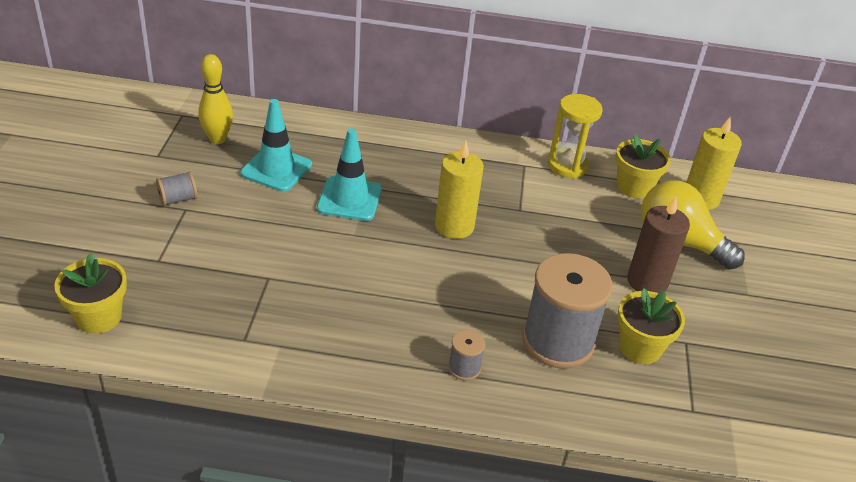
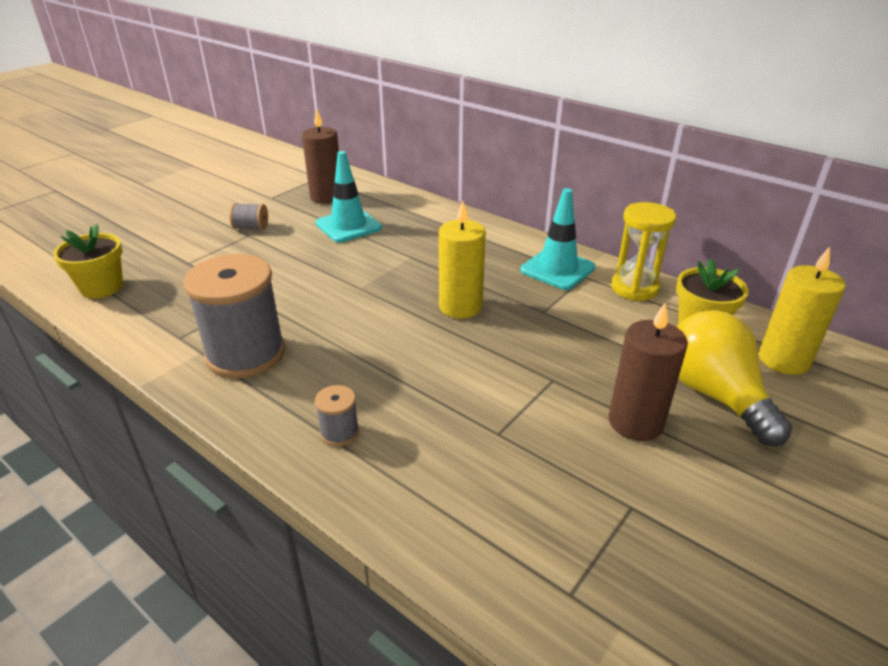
camera: 35 degrees right, 5 degrees down
(217, 139) = (326, 197): yellow bowling pin -> brown candle
(349, 199) = (385, 261): turquoise traffic cone -> turquoise traffic cone (557, 269)
(558, 341) = (466, 444): grey spool -> grey spool (246, 354)
(640, 348) = (562, 489): yellow flower pot -> none

